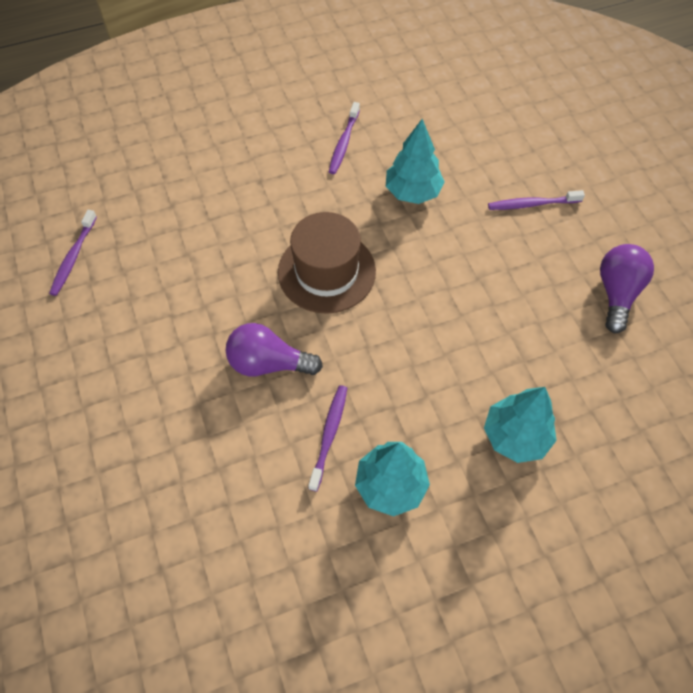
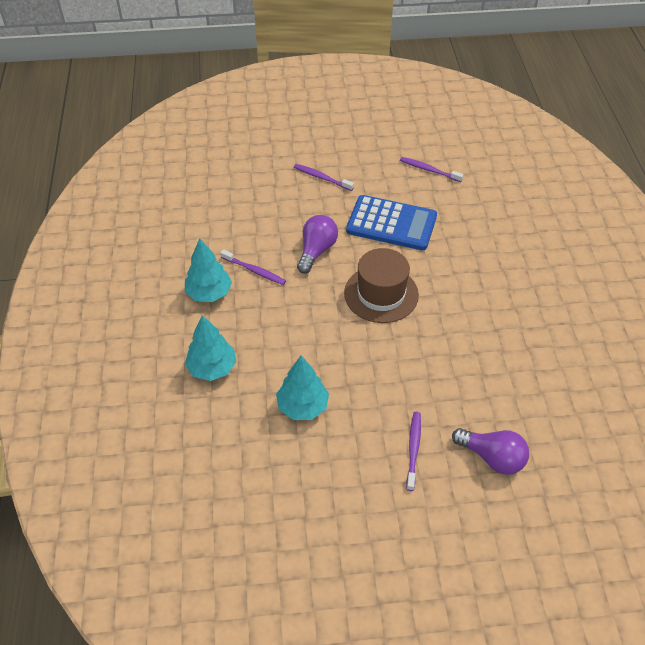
camera: 105 degrees right, 10 degrees down
(194, 283) = (391, 223): none -> blue calculator
(344, 143) = (510, 331): purple toothbrush -> purple toothbrush (322, 178)
(412, 192) = (446, 365): turquoise tree -> turquoise tree (303, 406)
(616, 293) = (303, 480): purple light bulb -> purple light bulb (492, 457)

